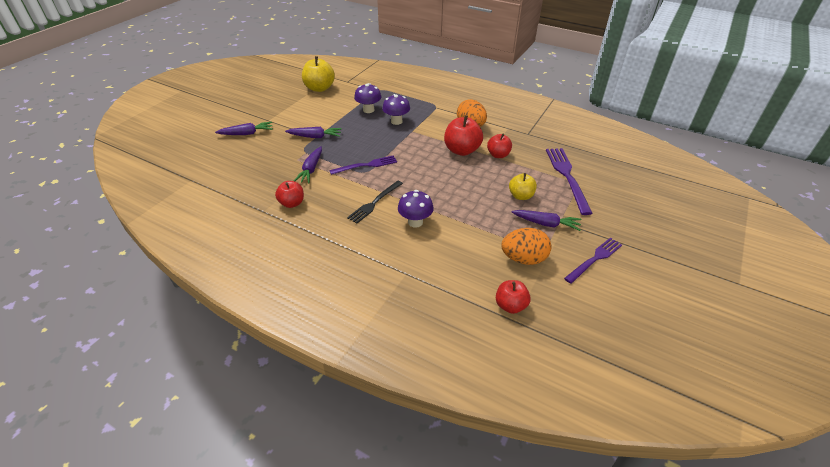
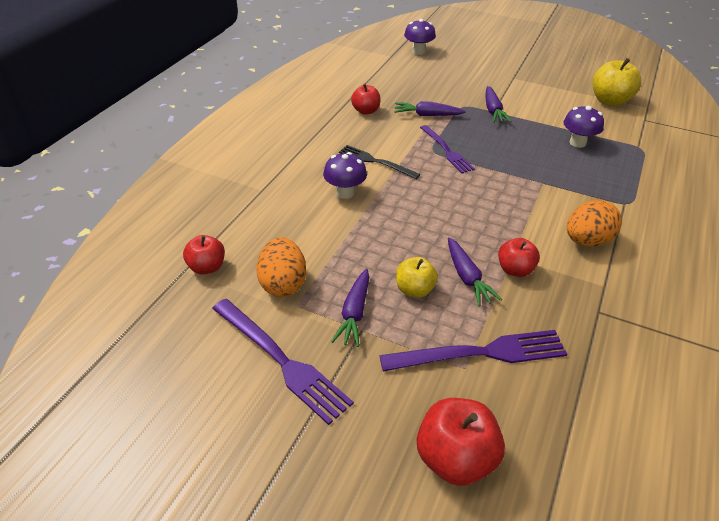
camera: 85 degrees right, 0 degrees up
(247, 133) = (480, 70): purple carrot -> purple carrot (467, 277)
(396, 121) = (561, 168): purple mushroom -> purple mushroom (418, 51)
(462, 150) = (512, 231): red apple -> red apple (455, 458)
(594, 259) = (281, 361): purple fork -> purple fork, size x1.52

